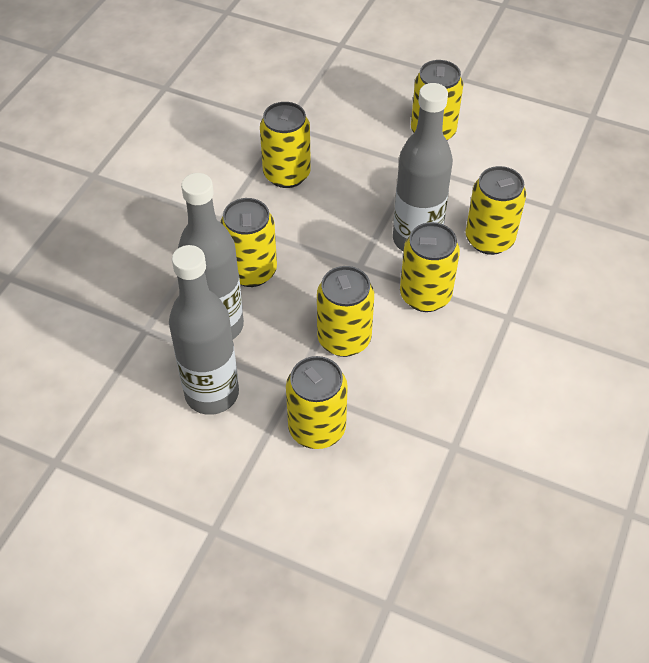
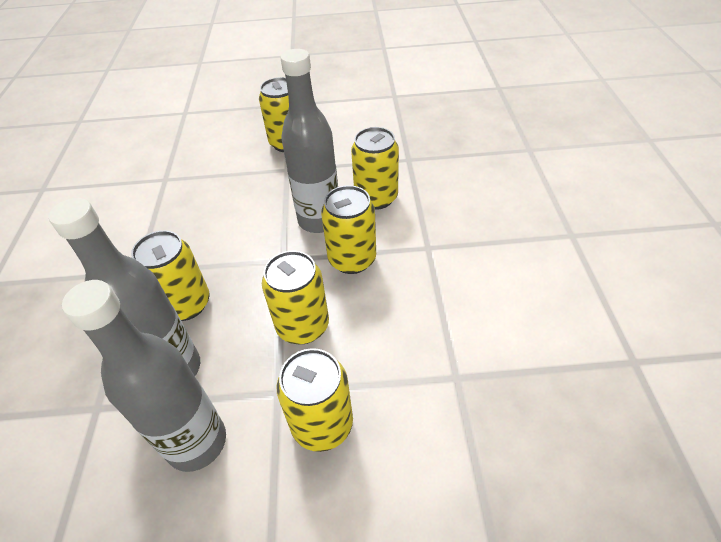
camera: 25 degrees left, 5 degrees down
(287, 174) = (183, 214): yellow can -> none

